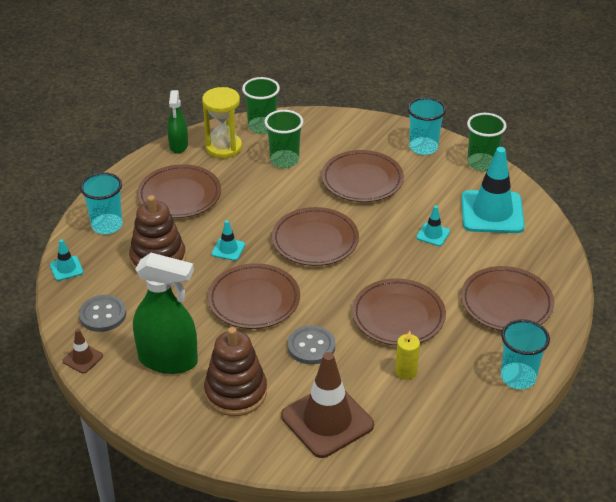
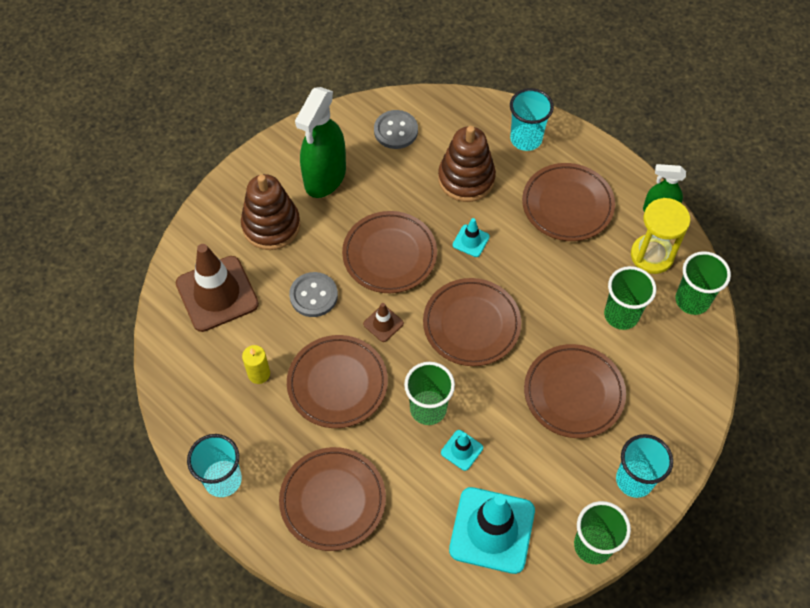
camera: 100 degrees right, 20 degrees up
(66, 268) = (466, 105): turquoise traffic cone -> none
(83, 358) = (343, 114): brown traffic cone -> brown traffic cone (383, 324)
(403, 257) = (428, 409): none -> green cup

